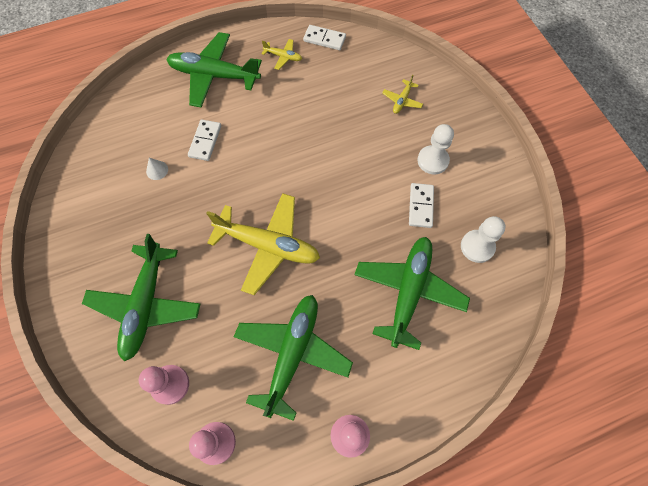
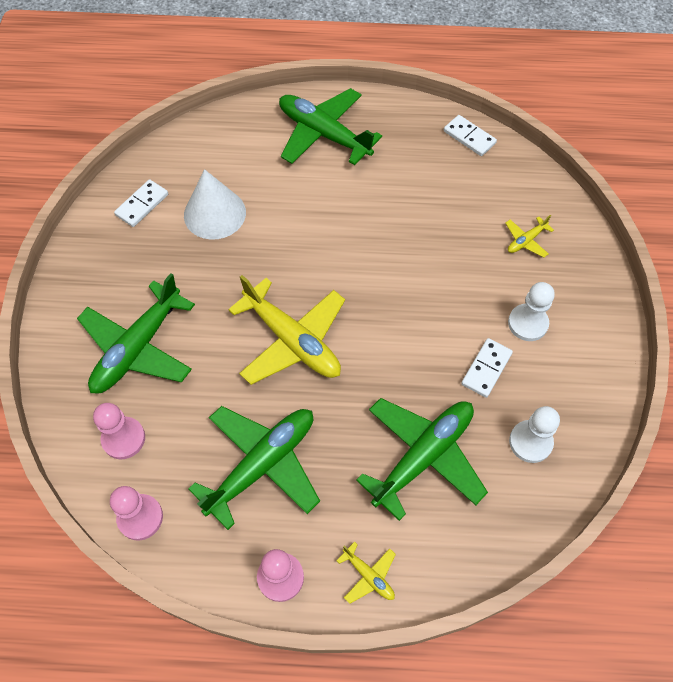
camera: 25 degrees right, 5 degrees down
(157, 170) = (214, 213): white cone -> white cone, size x2.43
(205, 141) = (279, 202): white domino -> white domino (142, 205)
(283, 57) = (411, 140): yellow plane -> yellow plane (368, 576)

